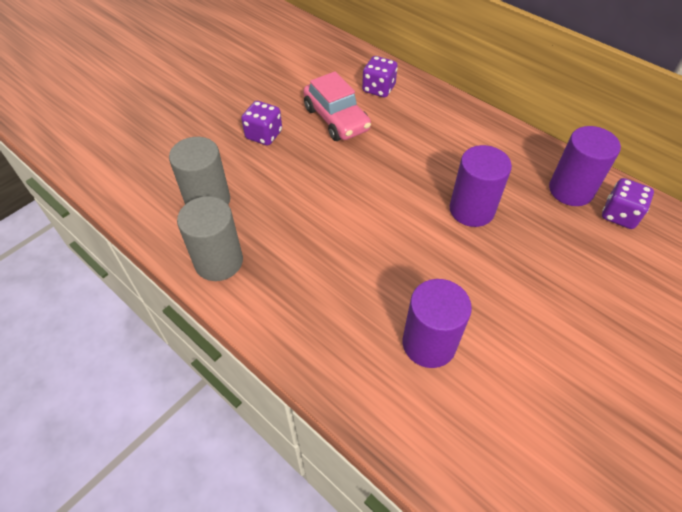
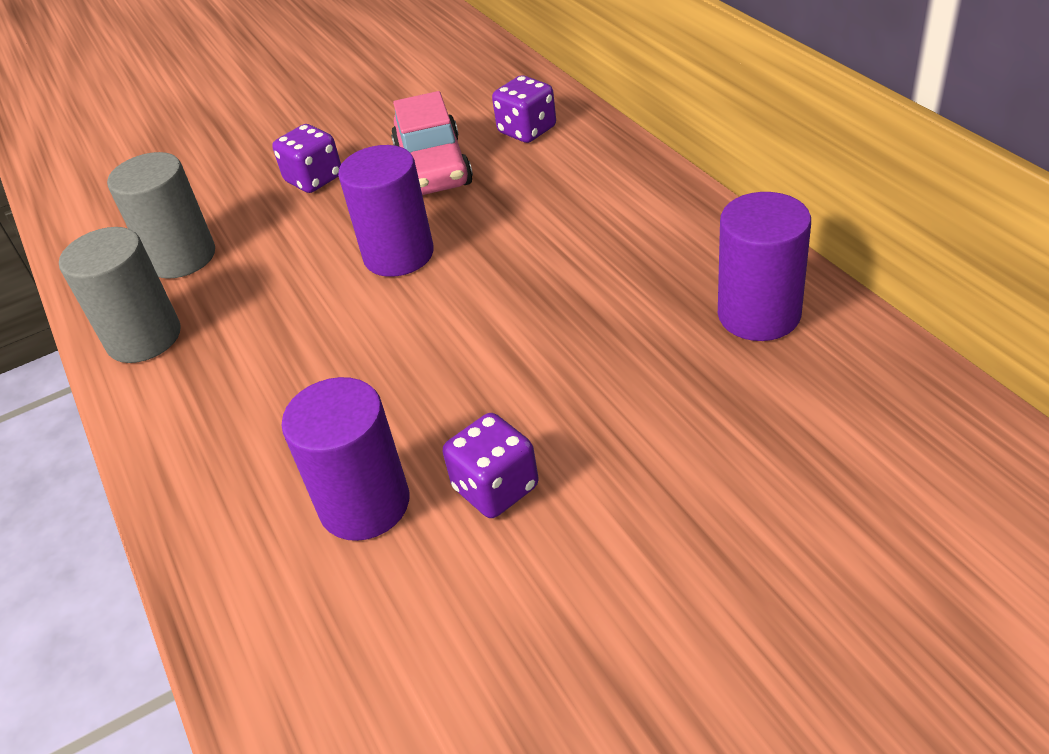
camera: 25 degrees right, 10 degrees down
(471, 210) = (562, 321): purple cylinder -> purple cylinder (398, 255)
(619, 215) = (826, 366): purple dice -> purple dice (495, 488)

